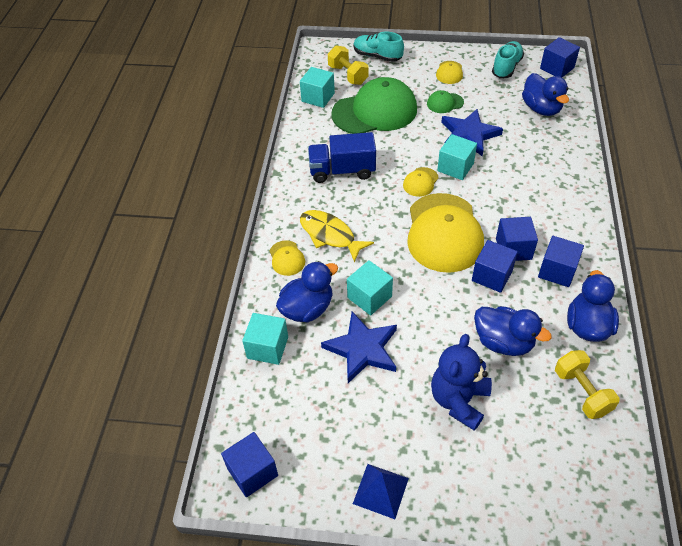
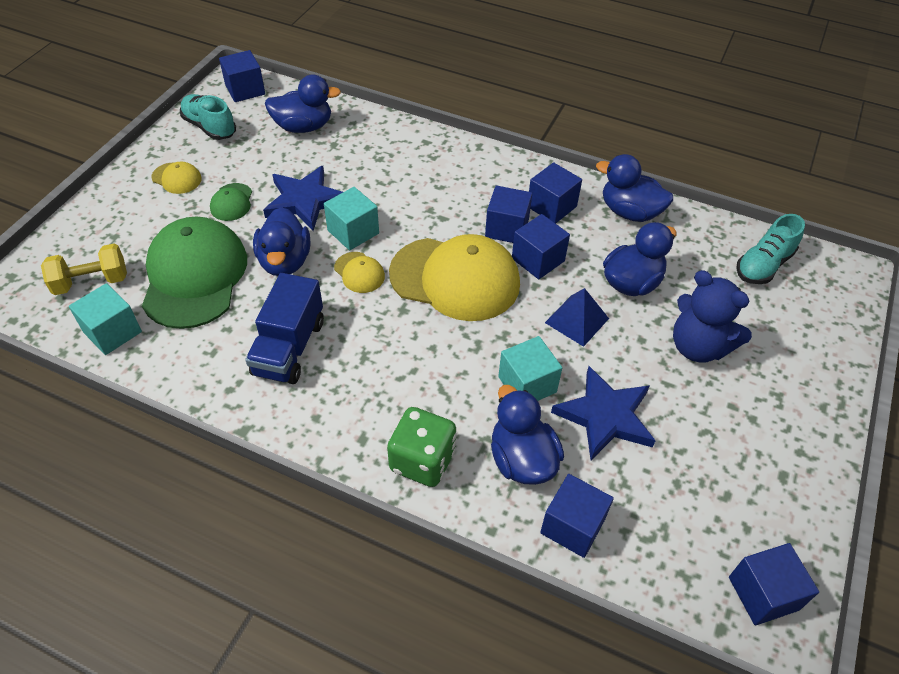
camera: 75 degrees left, 0 degrees up
(267, 347) = (572, 526): turquoise cube -> blue cube
(287, 258) = (422, 461): yellow cap -> green dice
(330, 235) = (403, 397): yellow fish -> none
(377, 56) = (79, 237): turquoise shoe -> turquoise shoe (763, 265)
(381, 490) = (801, 456): blue pyramid -> blue pyramid (577, 320)
(409, 145) = (285, 261): none -> blue duck
(581, 392) = (707, 247): yellow dumbbell -> none

